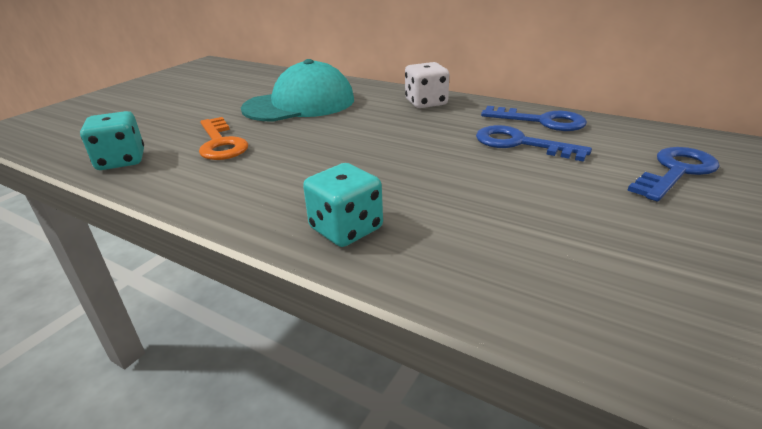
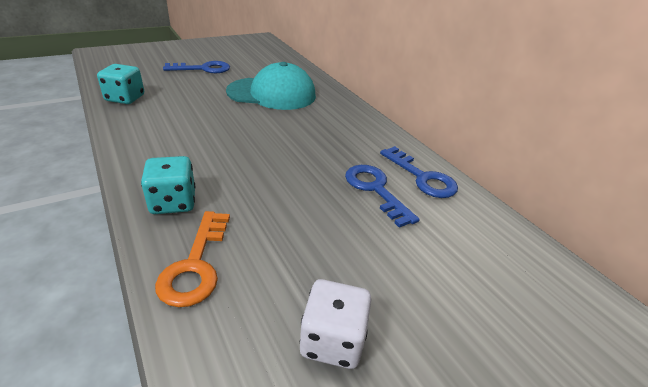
camera: 25 degrees right, 5 degrees up
(221, 143) = (188, 107): orange key -> orange key (195, 265)
(426, 103) = (357, 125): white dice -> white dice (332, 340)
(676, 171) = (465, 273): blue key -> blue key (203, 69)

